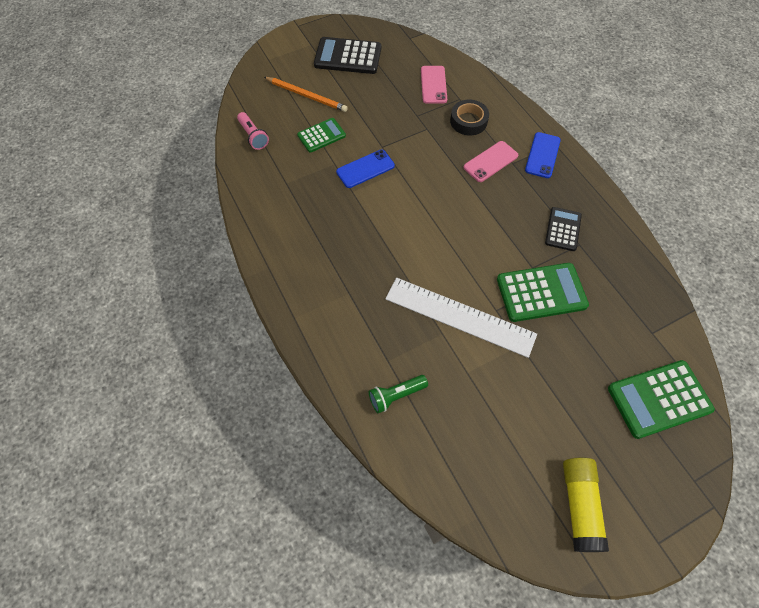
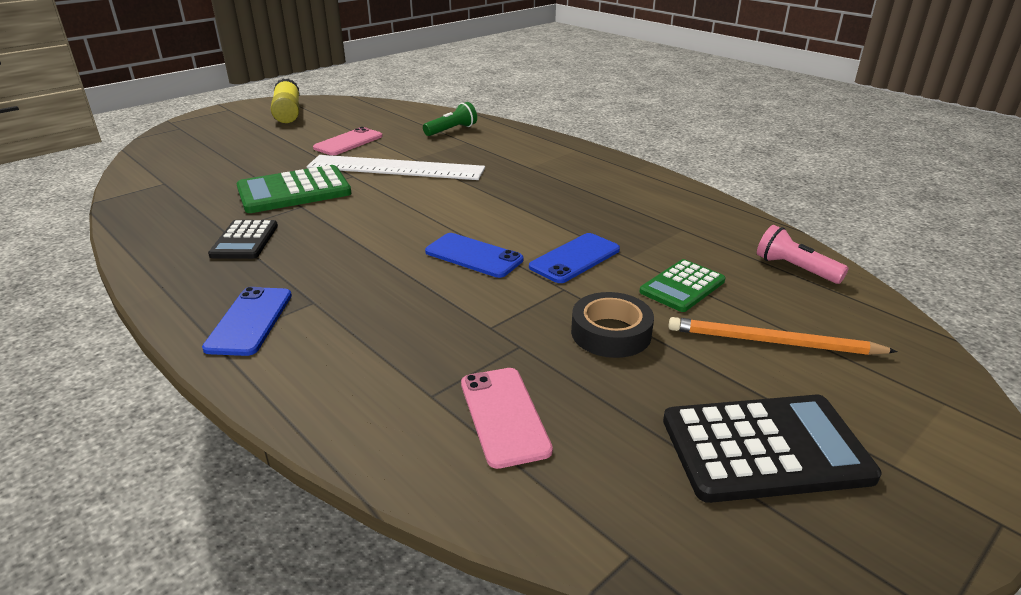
camera: 165 degrees right, 30 degrees down
(422, 183) = (474, 256): none -> blue phone
(468, 121) = (404, 353): black tape -> black tape (611, 333)
(490, 161) = (356, 297): pink phone -> pink phone (348, 142)
(659, 399) = (185, 153): green calculator -> none

